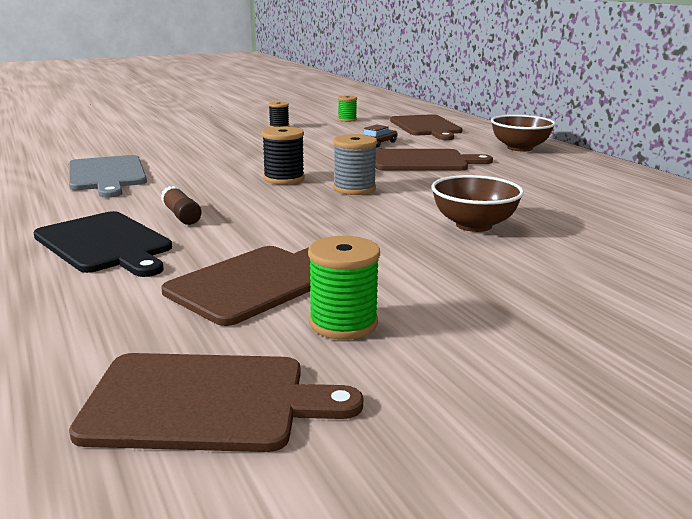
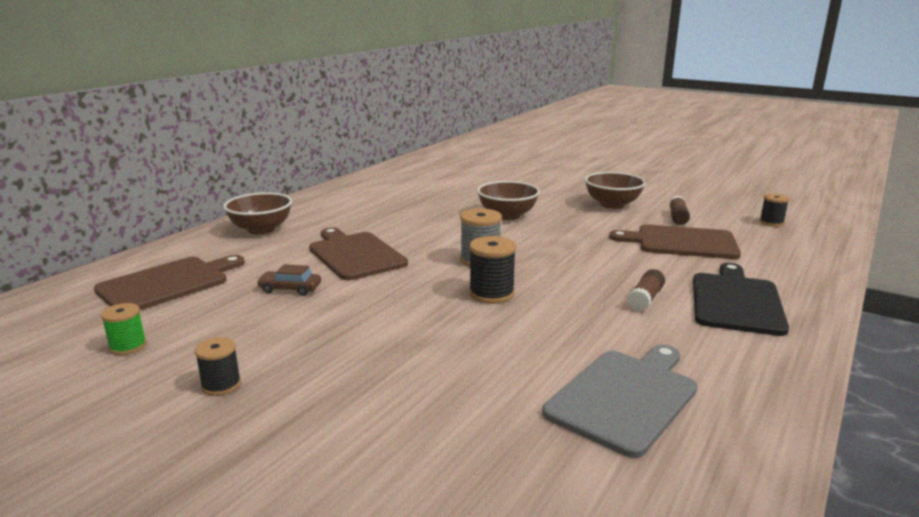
camera: 120 degrees left, 0 degrees up
(205, 402) = (771, 222): brown cutting board -> black spool
(343, 323) = (677, 217): green spool -> brown glue stick
(460, 298) = (612, 205): none -> brown bowl

